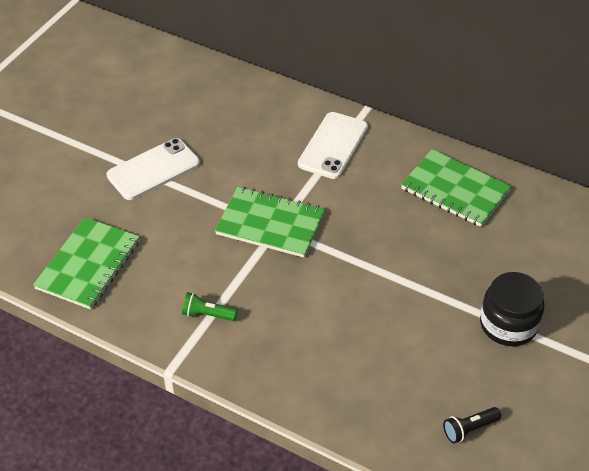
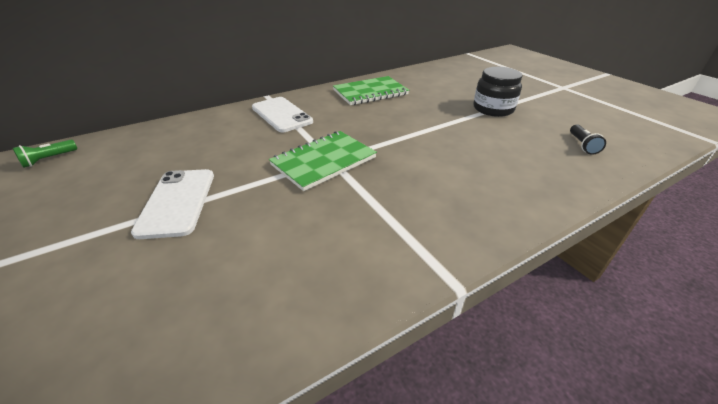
camera: 60 degrees left, 10 degrees down
(88, 265) = (239, 306): green notebook -> none
(207, 314) = (397, 230): green flashlight -> green flashlight (49, 159)

